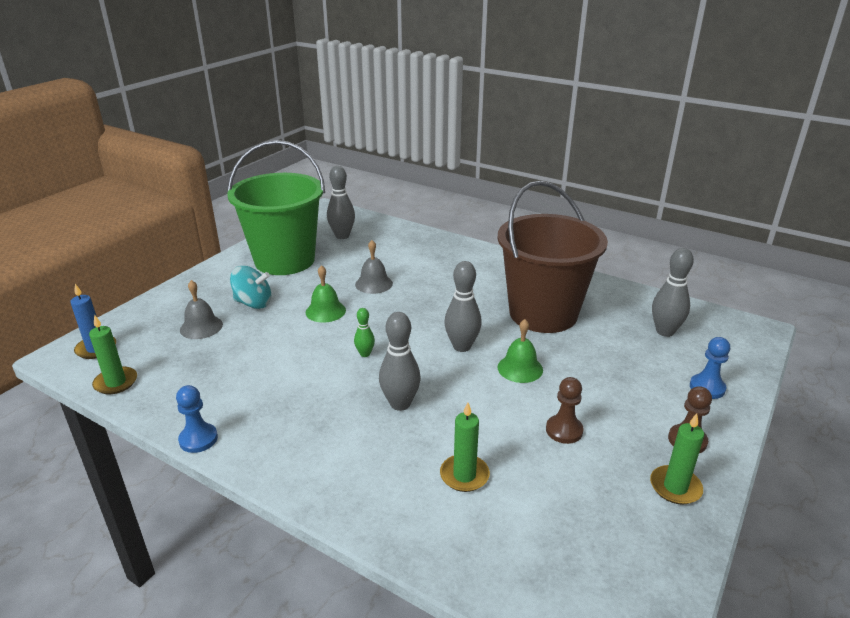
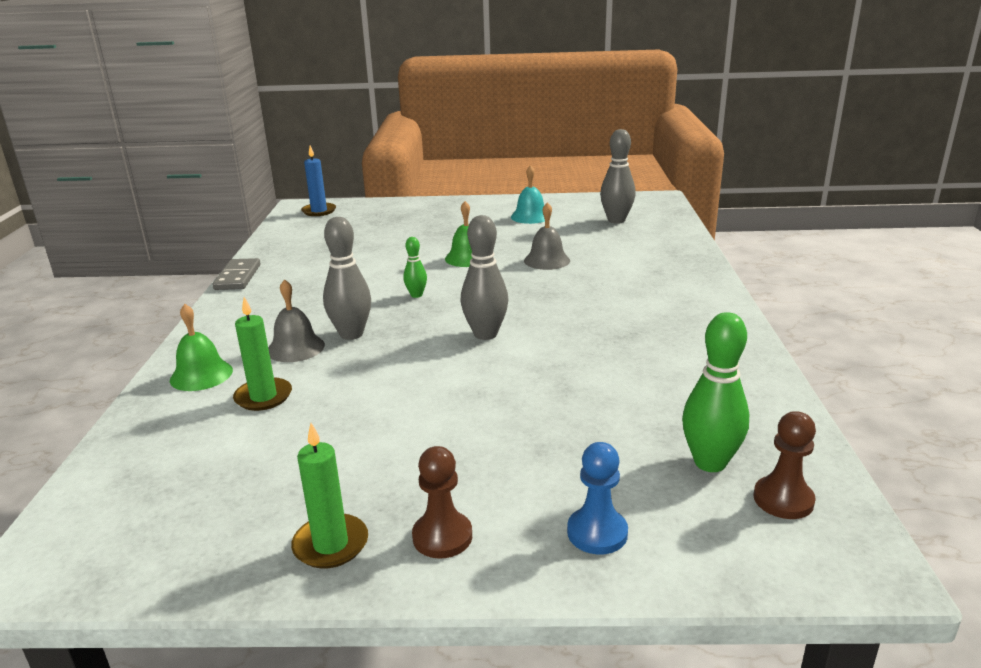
camera: 60 degrees right, 5 degrees down
(116, 382) = (284, 231): green candle -> none
(198, 439) = (237, 277): blue pawn -> grey domino
(201, 327) = (384, 227): grey bell -> grey bell (295, 348)
(253, 303) = (442, 230): turquoise spinning top -> none
(285, 260) = (530, 216): green bucket -> turquoise bell
(520, 368) = (481, 377): green bell -> green bell (201, 375)
(543, 313) = (621, 360): brown bucket -> none
(564, 430) = (384, 435): brown pawn -> brown pawn (783, 499)
(665, 331) = (710, 462): grey bowling pin -> green bowling pin

